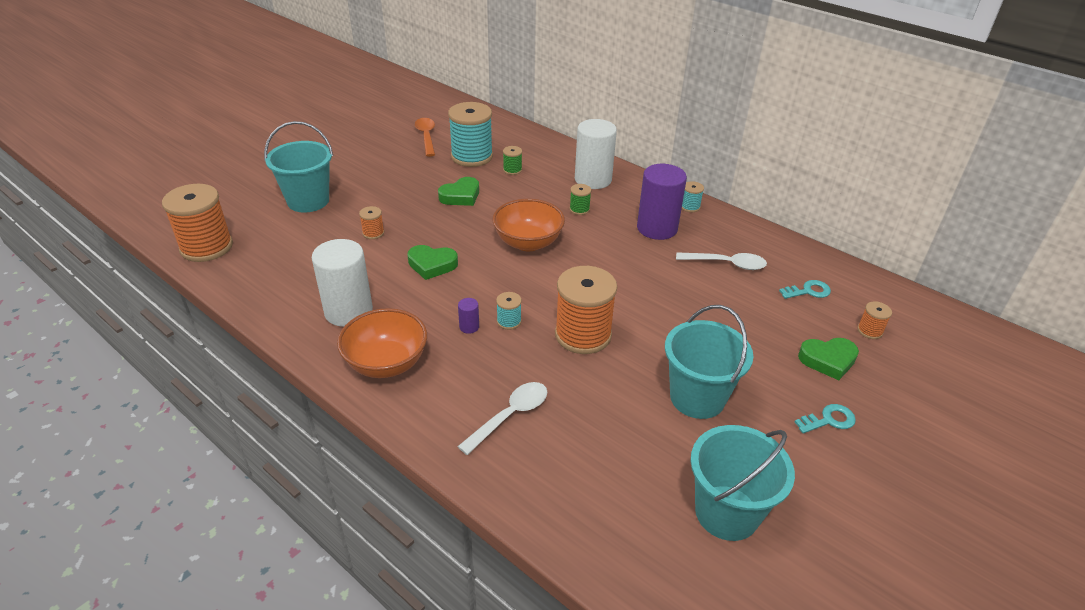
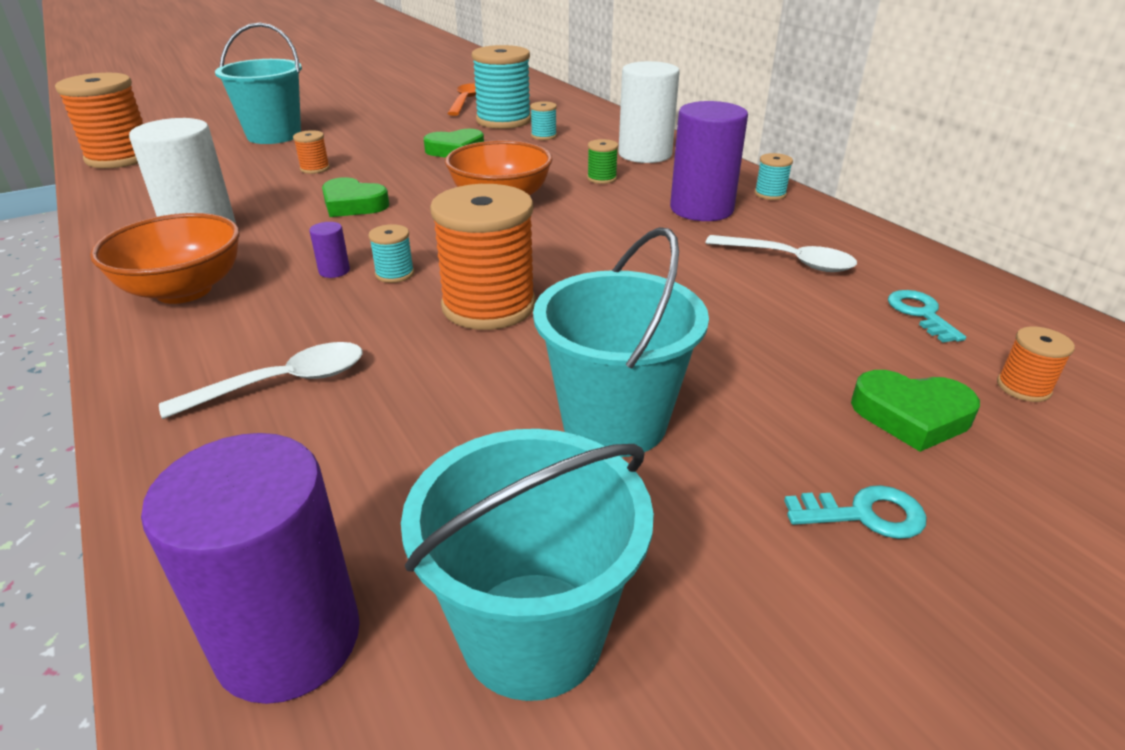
camera: 20 degrees right, 5 degrees down
(512, 170) = (543, 136): green spool -> turquoise spool
(630, 545) = (289, 640): none -> purple cylinder
(808, 291) = (920, 313): turquoise key -> turquoise key turned 105 degrees counterclockwise

